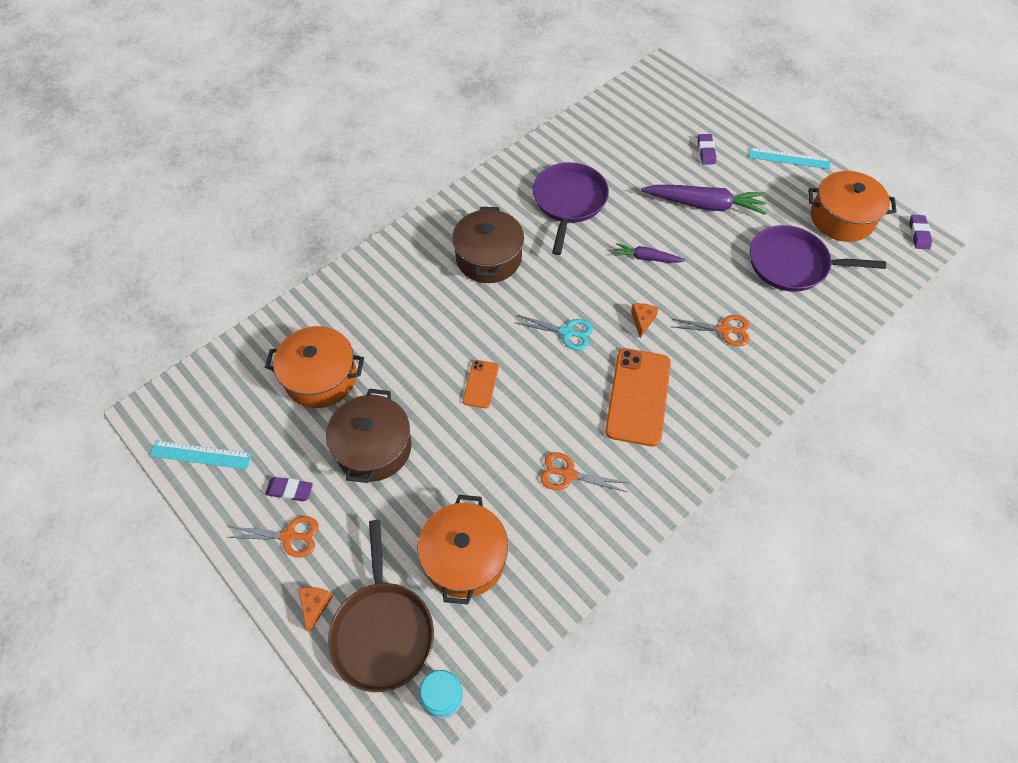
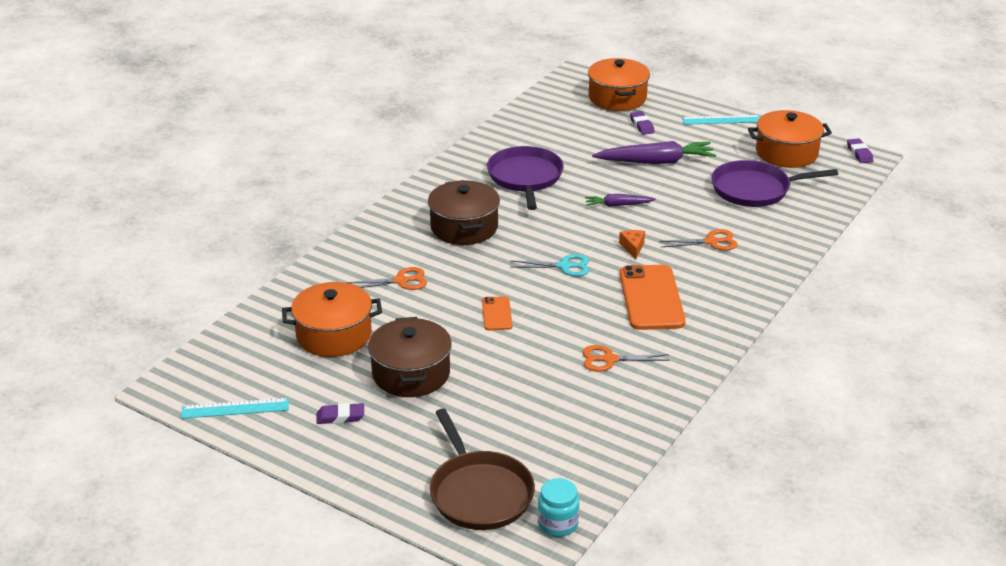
camera: 15 degrees left, 25 degrees down
(289, 536) = (355, 447): orange scissors -> orange scissors (401, 281)
(315, 605) = (404, 488): orange cheese -> none
(464, 557) = (535, 431): orange pot -> orange pot (617, 98)

